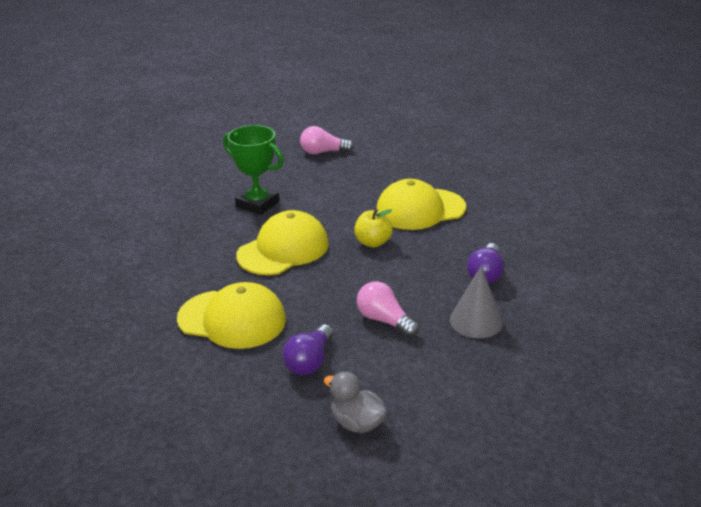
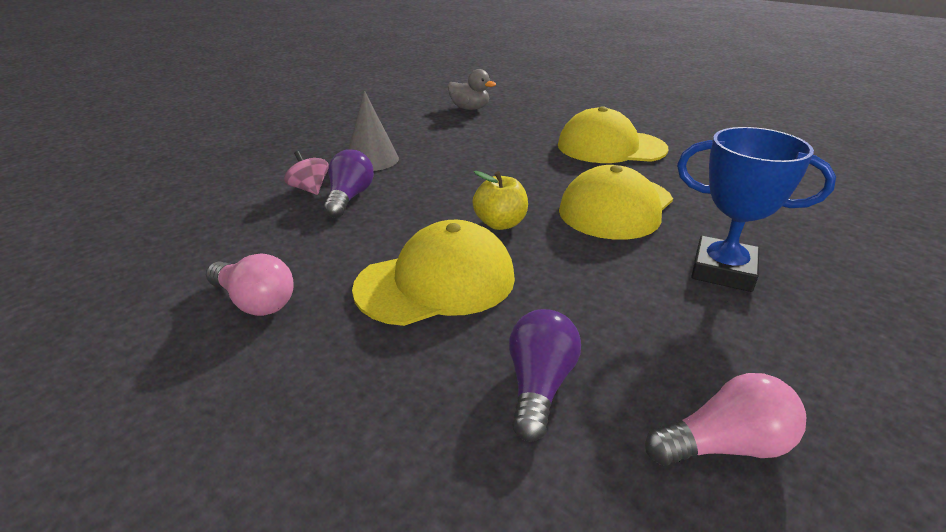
camera: 170 degrees right, 0 degrees up
(257, 204) = (723, 271): green trophy -> blue trophy
(310, 361) = (520, 129): purple light bulb -> purple light bulb (539, 386)
(384, 320) = (463, 155): pink light bulb -> pink light bulb (255, 302)
(522, 286) = (309, 189): none -> pink spinning top

